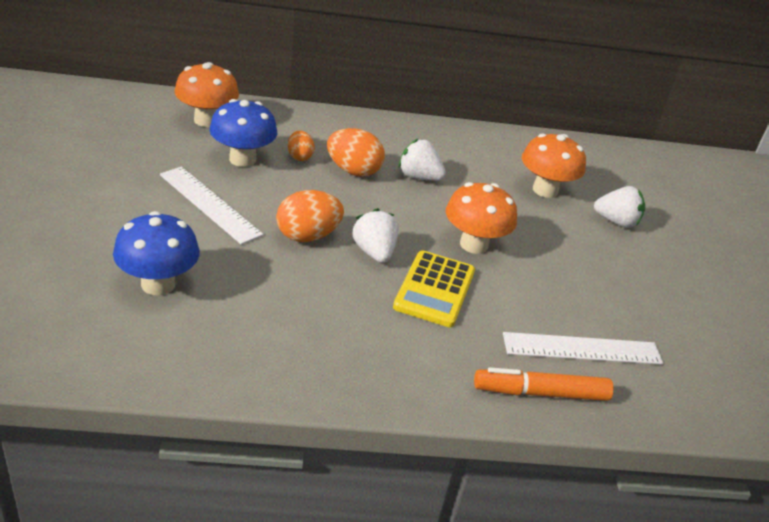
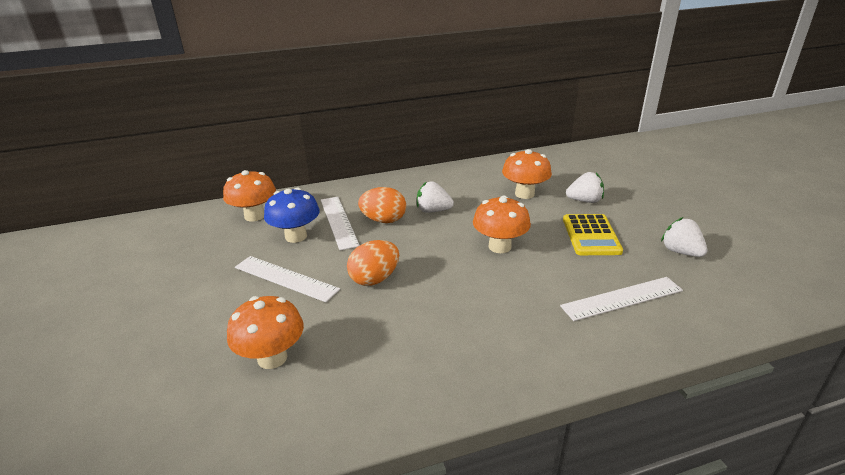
camera: 10 degrees left, 5 degrees down
(158, 284) = (272, 358): blue mushroom -> orange mushroom
(299, 157) = (338, 222): orange egg -> white ruler
(374, 252) = (431, 275): white strawberry -> white strawberry (681, 252)
(435, 289) = (492, 289): yellow calculator -> yellow calculator (591, 235)
(540, 393) = (616, 343): orange marker -> none

